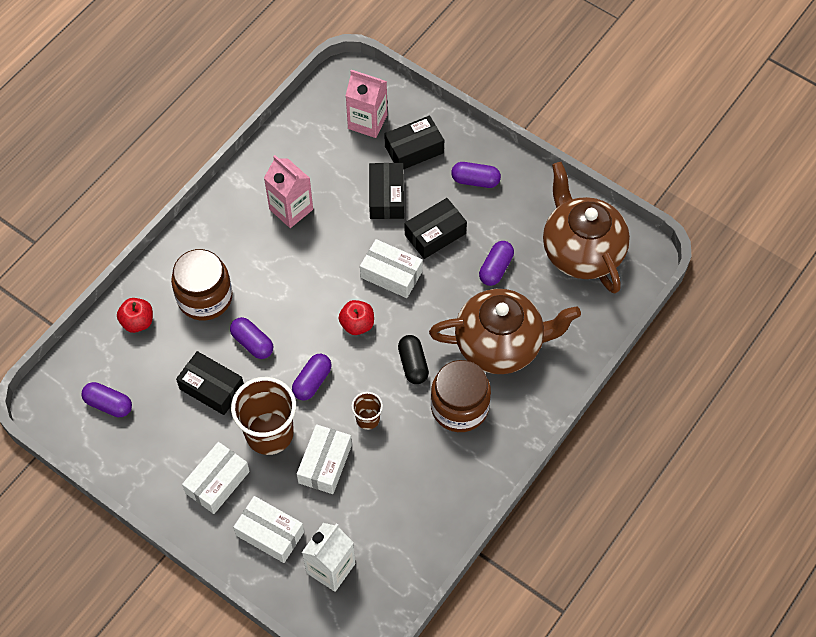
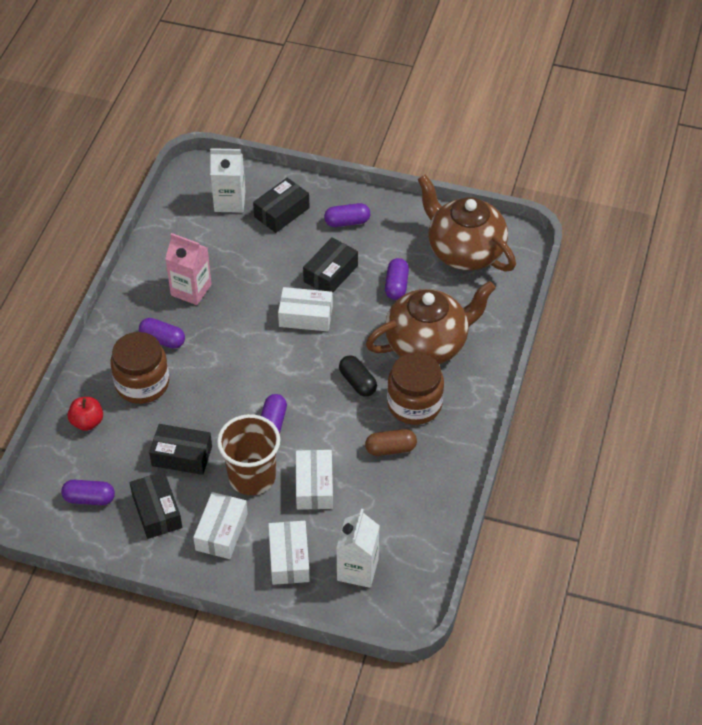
camera: 20 degrees left, 10 degrees down
(252, 343) = (203, 408): purple capsule -> purple capsule (162, 340)
(270, 533) = (289, 559): white box -> white box turned 75 degrees clockwise
(357, 324) = (293, 365): red apple -> none
(367, 122) = (230, 201): pink carton -> white carton
(367, 419) = (337, 438): brown cup -> none
(386, 197) = (274, 256): black box -> black box (157, 511)
(416, 448) = (390, 449): none -> brown capsule

